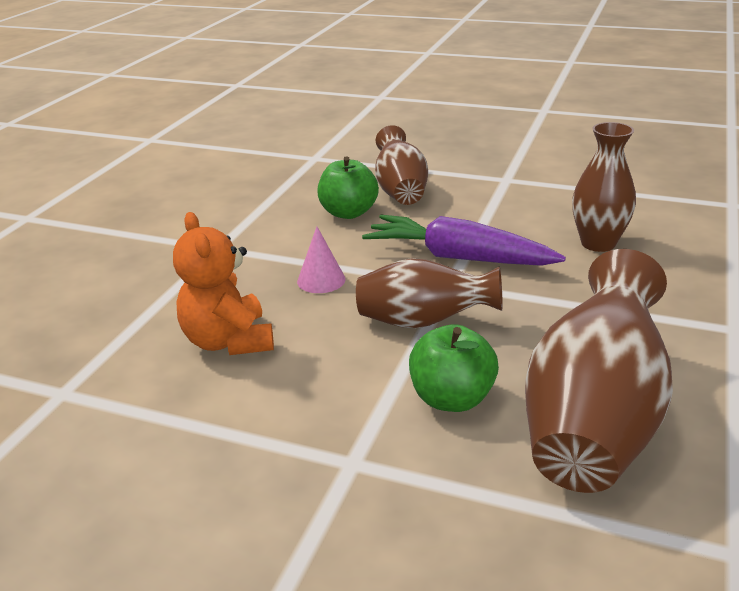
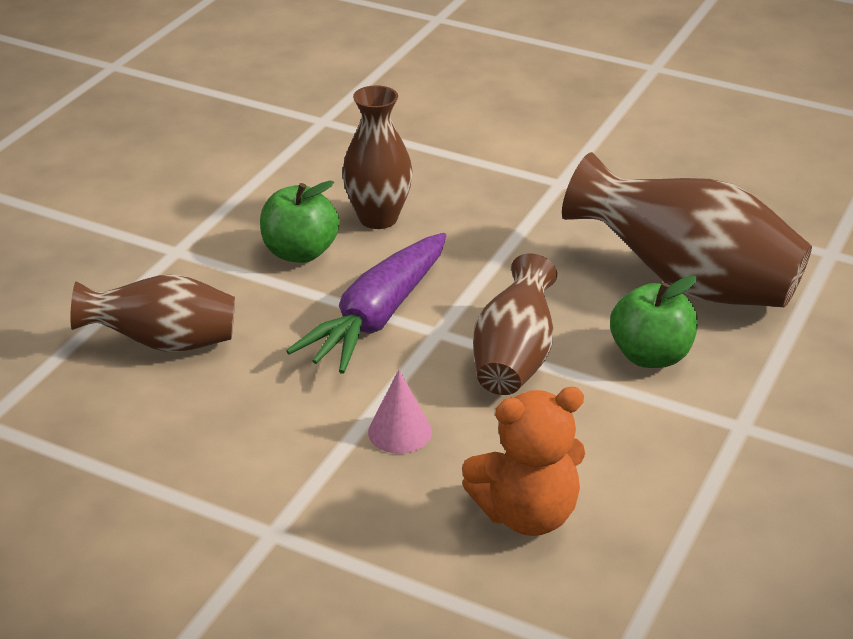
camera: 85 degrees left, 5 degrees up
(348, 213) = (214, 397): green apple -> green apple (300, 252)

